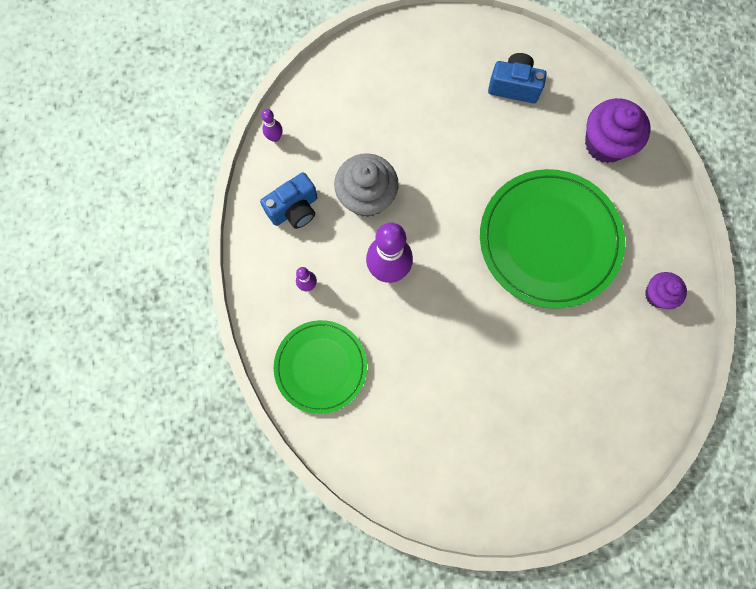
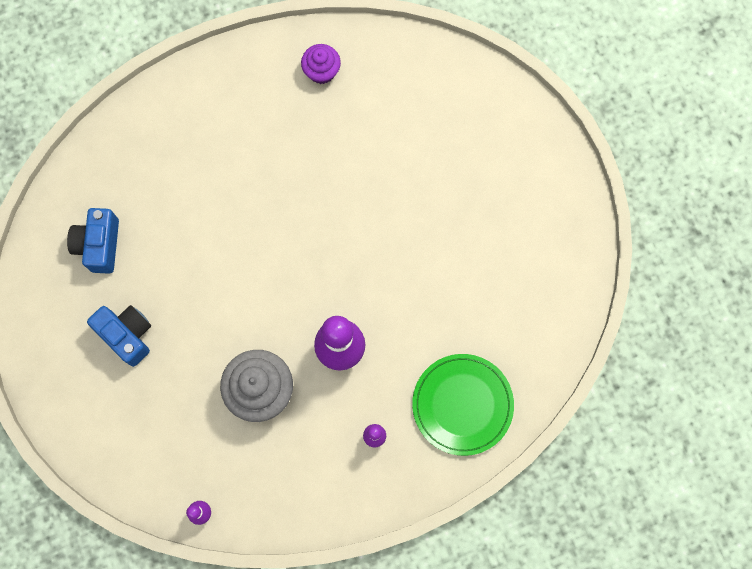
camera: 100 degrees left, 0 degrees up
(294, 209) = (288, 470): blue camera -> blue camera (127, 335)
(549, 240) = (279, 185): green plate -> none
(605, 144) = (157, 138): purple cupcake -> none

